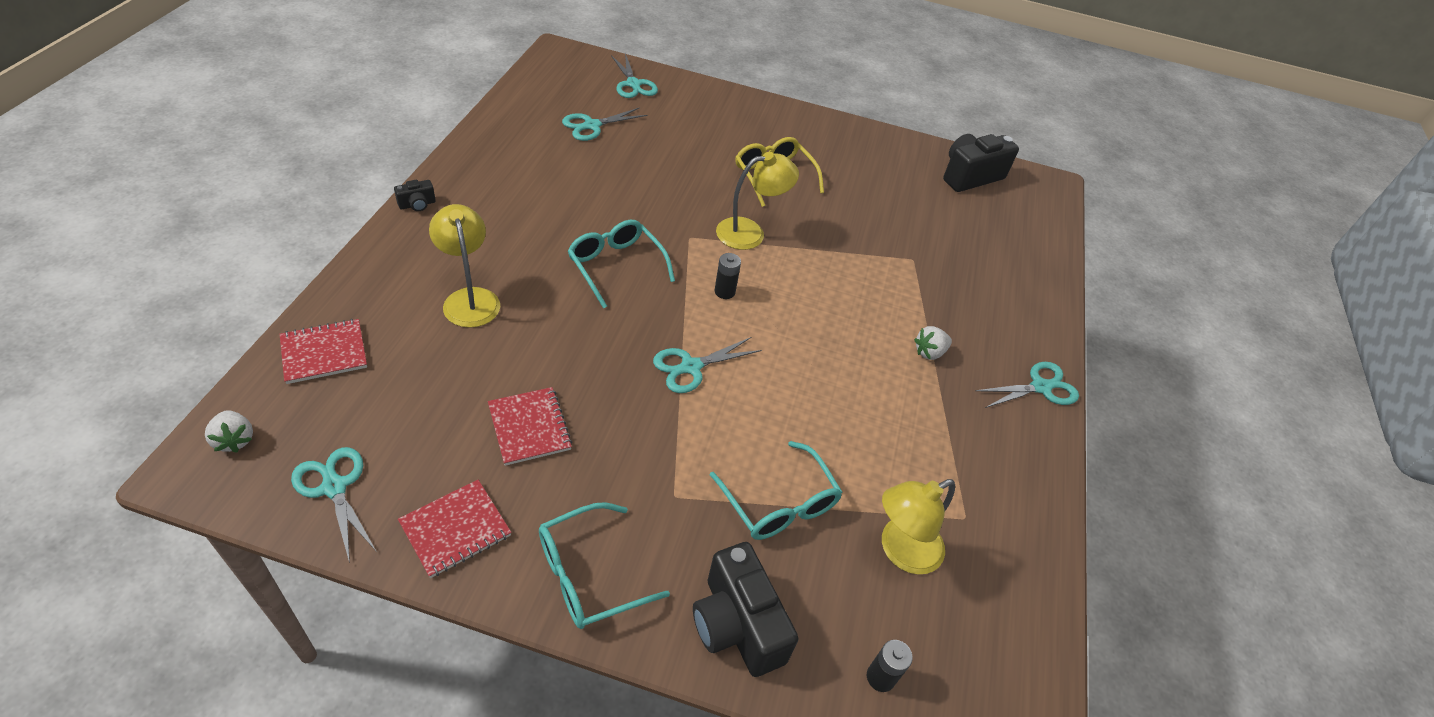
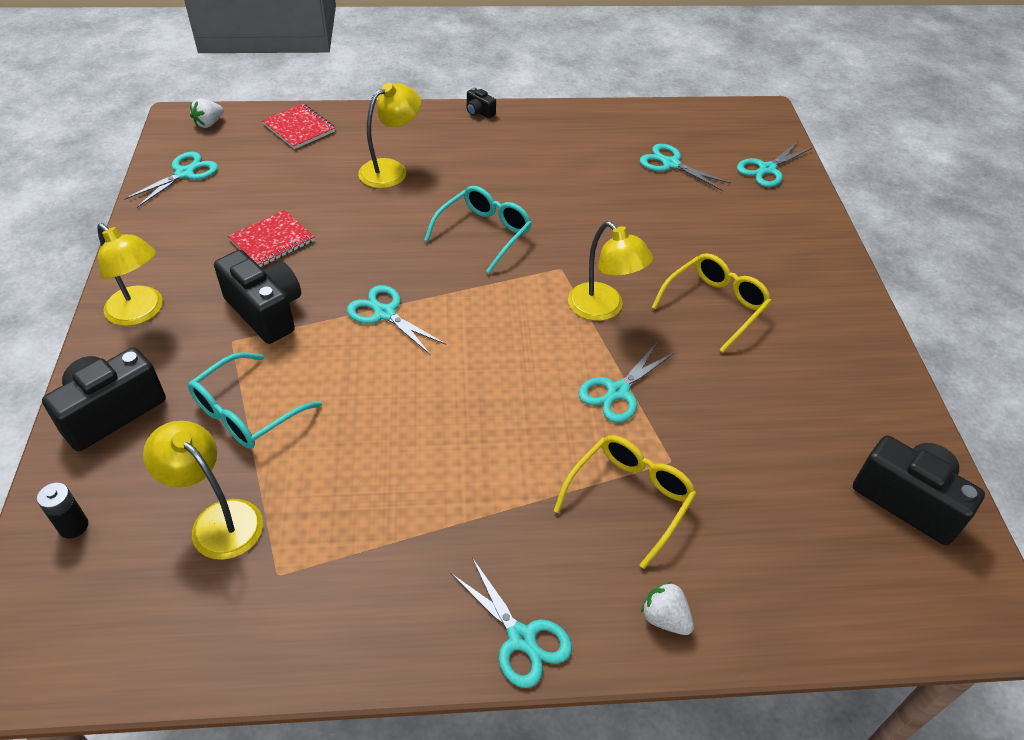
camera: 75 degrees right, 0 degrees up
(455, 529) = (165, 235): red notebook -> none
(588, 575) = (141, 312): turquoise glasses -> yellow lamp
(643, 458) = (266, 311): none -> black camera
(724, 292) = (499, 311): black battery -> none
(840, 259) = (618, 391): none -> turquoise scissors
(929, 352) = (514, 503): white strawberry -> white strawberry (665, 618)
(939, 291) = (630, 498): none -> yellow glasses

